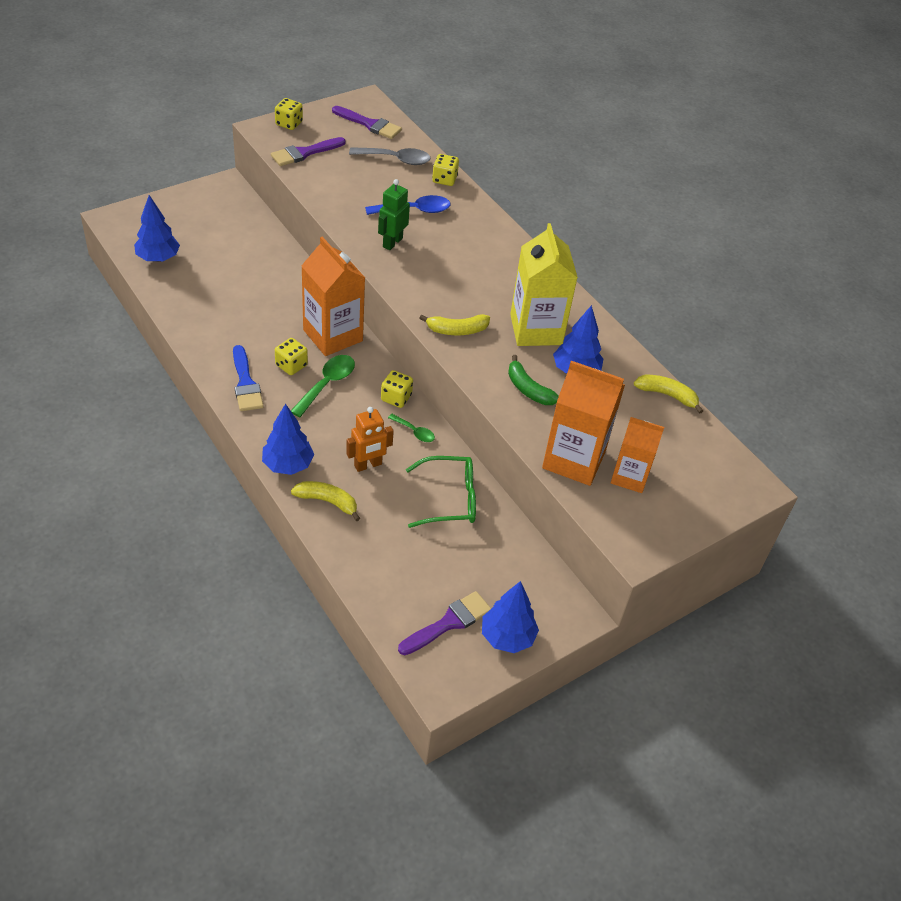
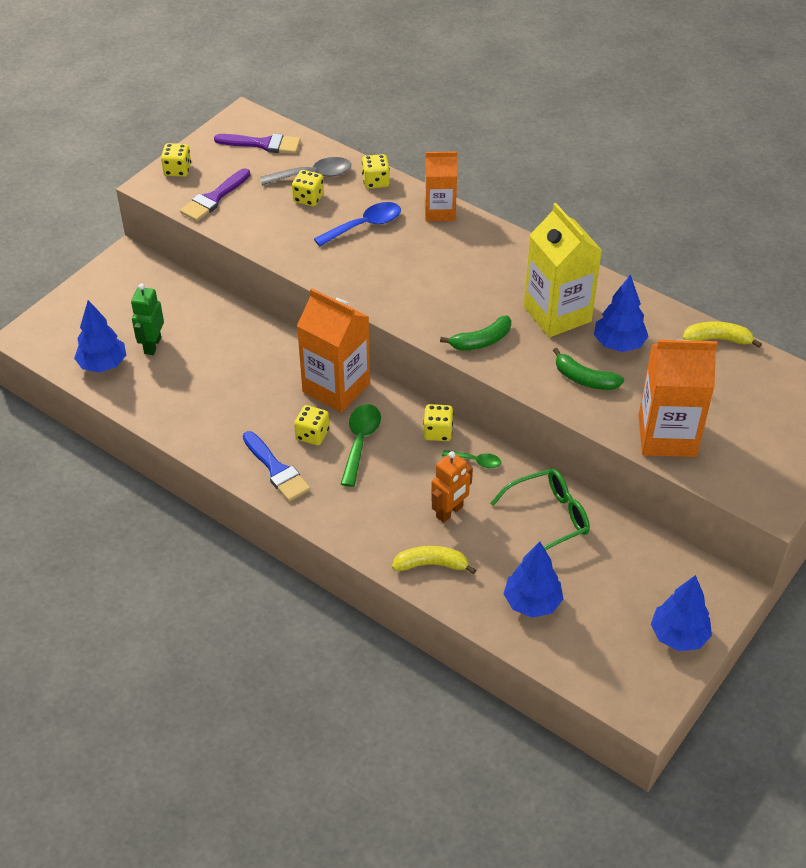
camera: 15 degrees left, 0 degrees up
(288, 465) = (370, 541): blue tree -> blue tree (532, 602)
(381, 176) = (308, 198): none -> yellow dice
(392, 242) = (362, 268): green robot -> green robot (152, 345)
(449, 623) = (616, 643): purple brush -> none
(457, 330) = (481, 341): yellow banana -> green banana
(629, 476) = (727, 434): orange carton -> orange carton (439, 211)

